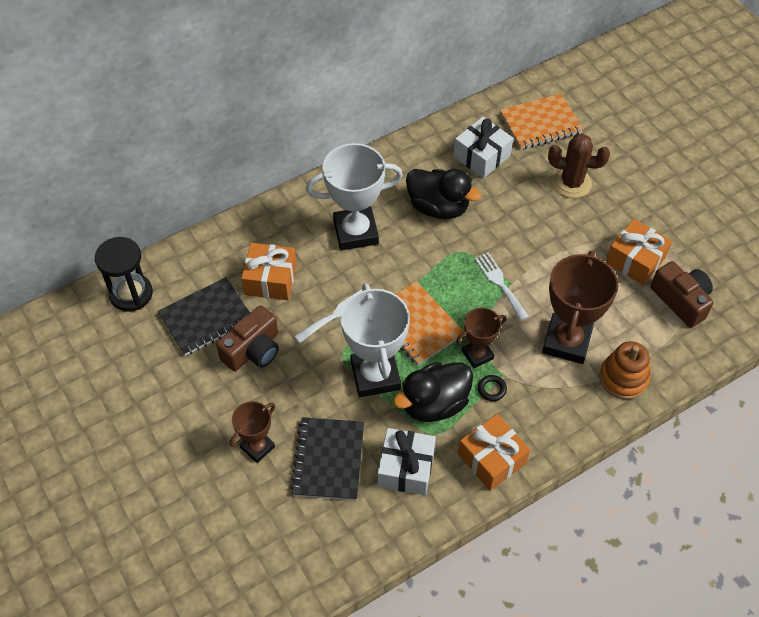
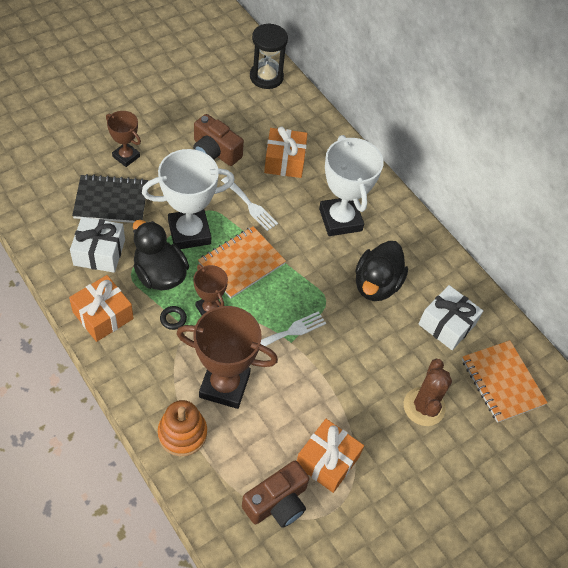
camera: 80 degrees right, 0 degrees up
(206, 318) = (245, 122): black notebook -> none

